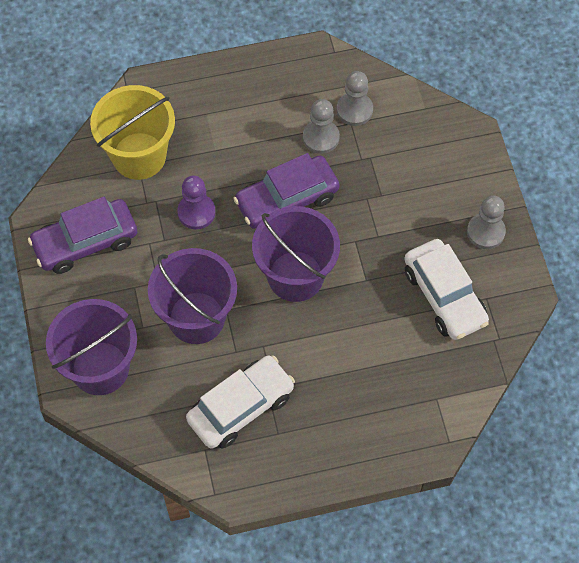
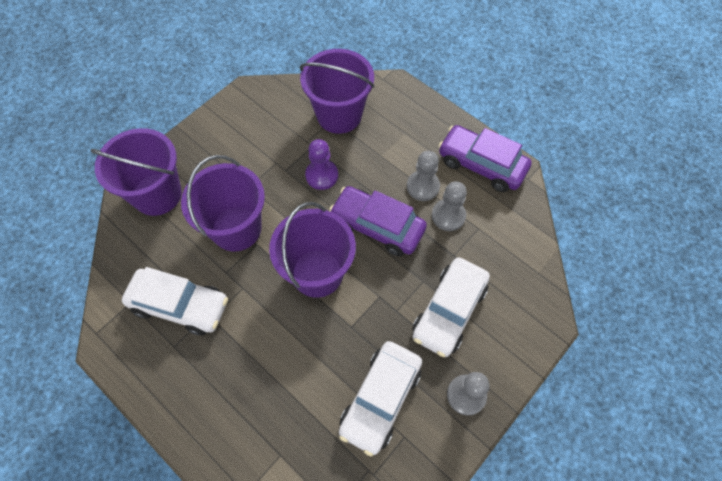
camera: 55 degrees right, 0 degrees up
(85, 242) = (249, 126): purple car -> purple car (481, 165)
(139, 156) = (339, 115): yellow bucket -> purple bucket
(354, 110) = (491, 224): grey pawn -> grey pawn (423, 186)
(408, 197) = (449, 311): none -> white car

